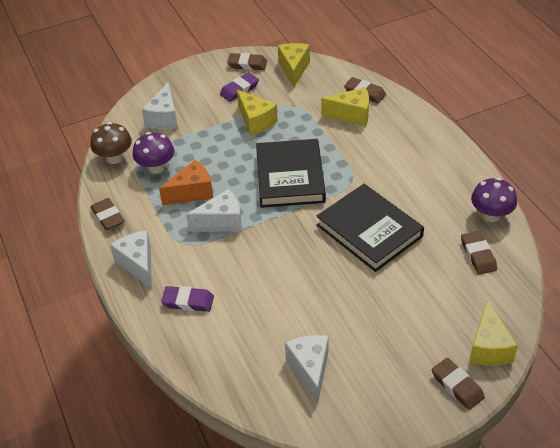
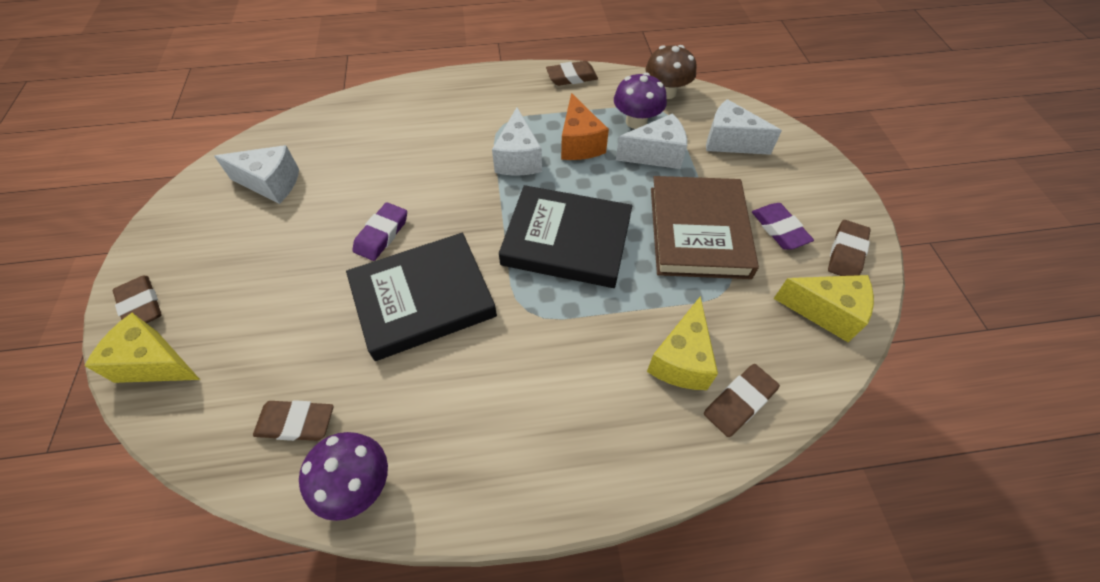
camera: 105 degrees right, 10 degrees up
(138, 264) = (492, 89): white cheese -> white cheese (656, 155)
(188, 301) = (421, 114): purple eraser -> purple eraser (381, 234)
(256, 121) = (698, 231): yellow cheese -> brown book
(457, 386) = (141, 305): brown eraser -> brown eraser turned 75 degrees clockwise

